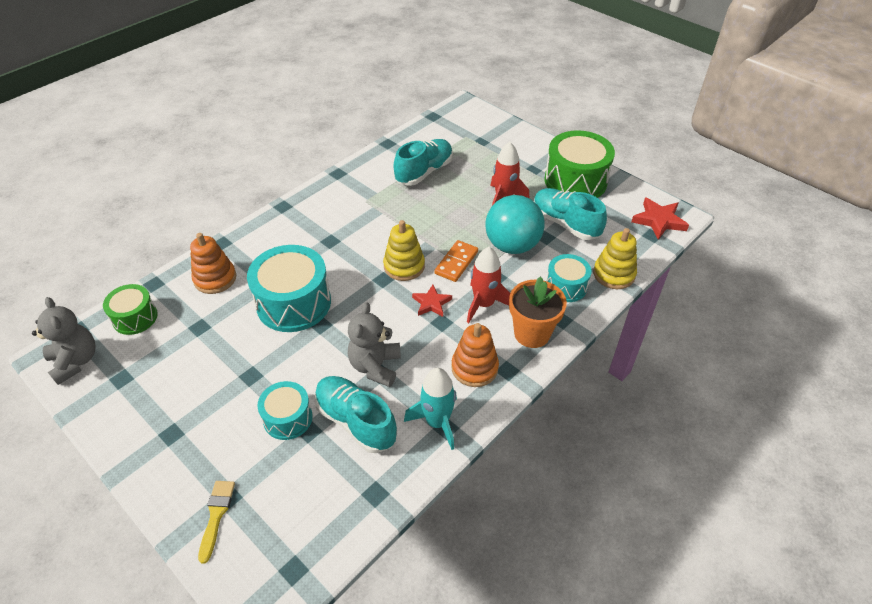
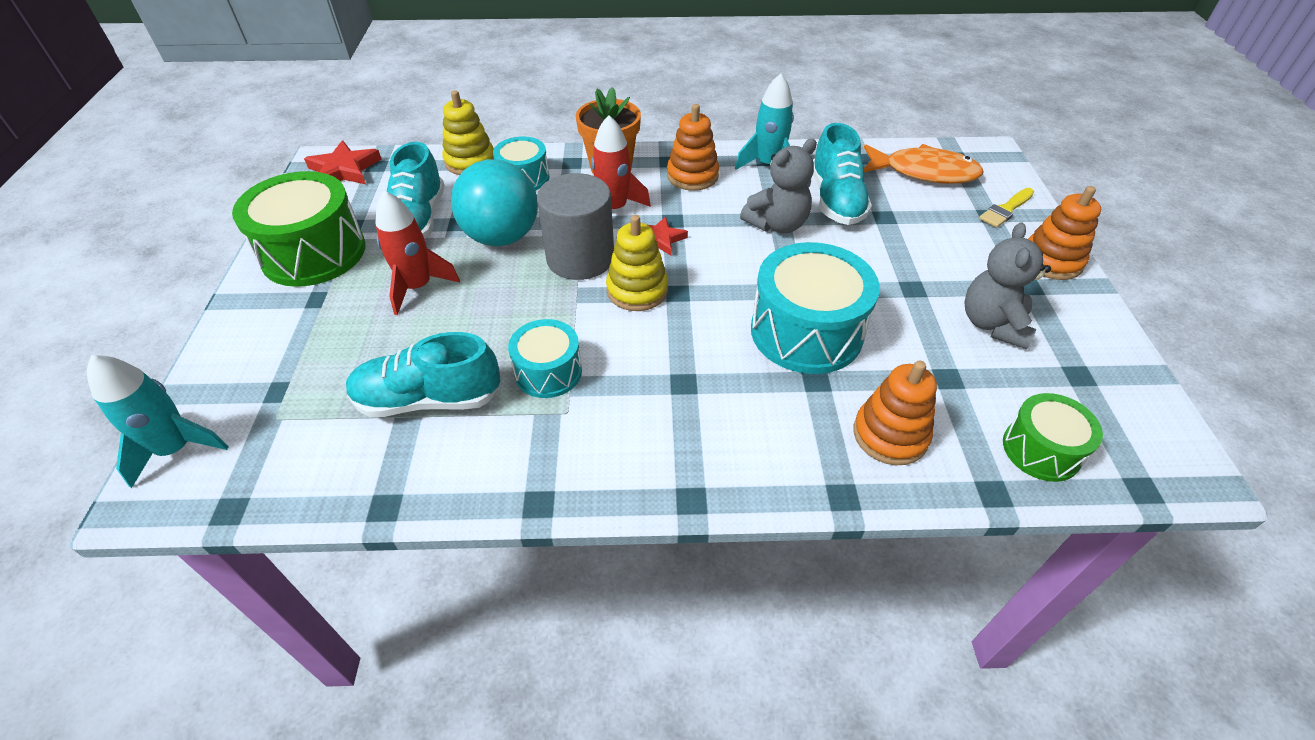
camera: 135 degrees left, 0 degrees up
(75, 361) = (1148, 437): grey teddy bear -> grey teddy bear (992, 324)
(161, 474) = (1051, 261): none -> orange stacking toy
(288, 418) = (898, 234): turquoise drum -> turquoise drum (548, 372)
(310, 516) = (924, 172): none -> orange fish
(456, 262) = (580, 258): orange domino -> grey cylinder
(479, 114) = (176, 449): none -> turquoise rocket

